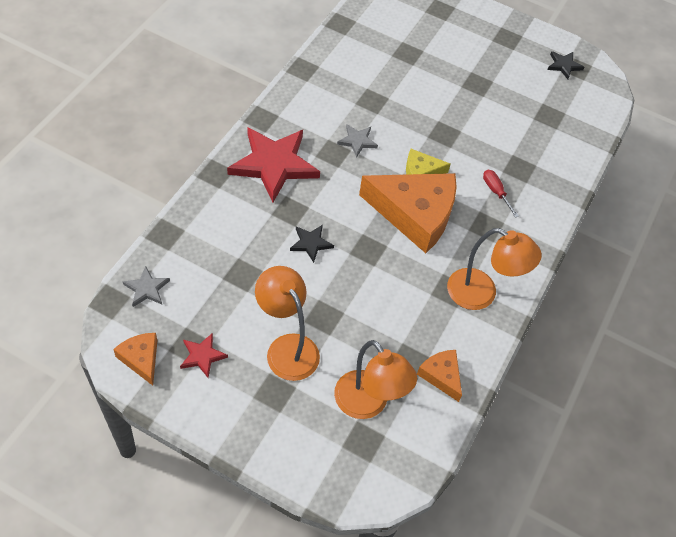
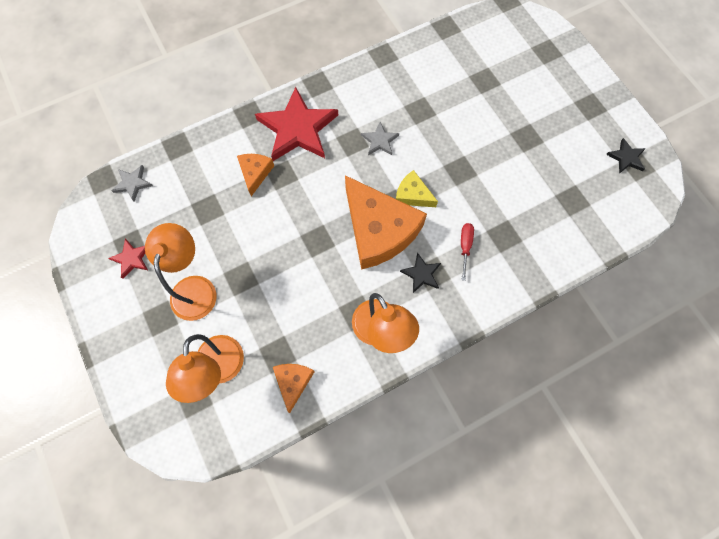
camera: 40 degrees right, 15 degrees up
(141, 359) = (90, 236): orange cheese -> orange cheese (255, 173)
(311, 243) = (276, 211): black star -> black star (421, 274)

